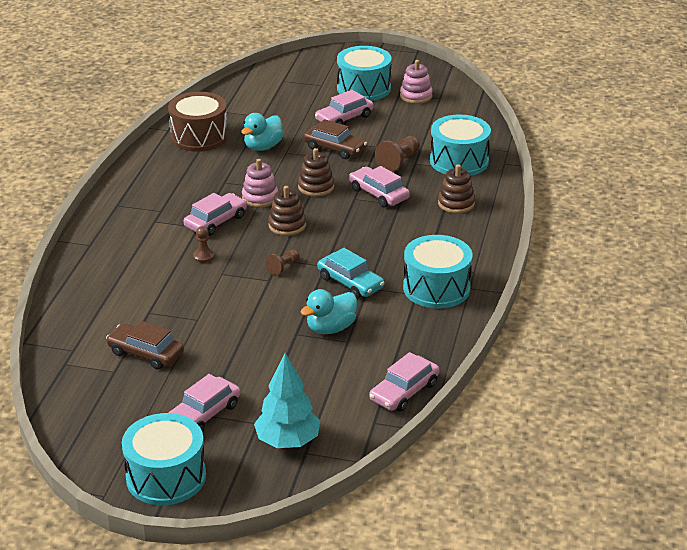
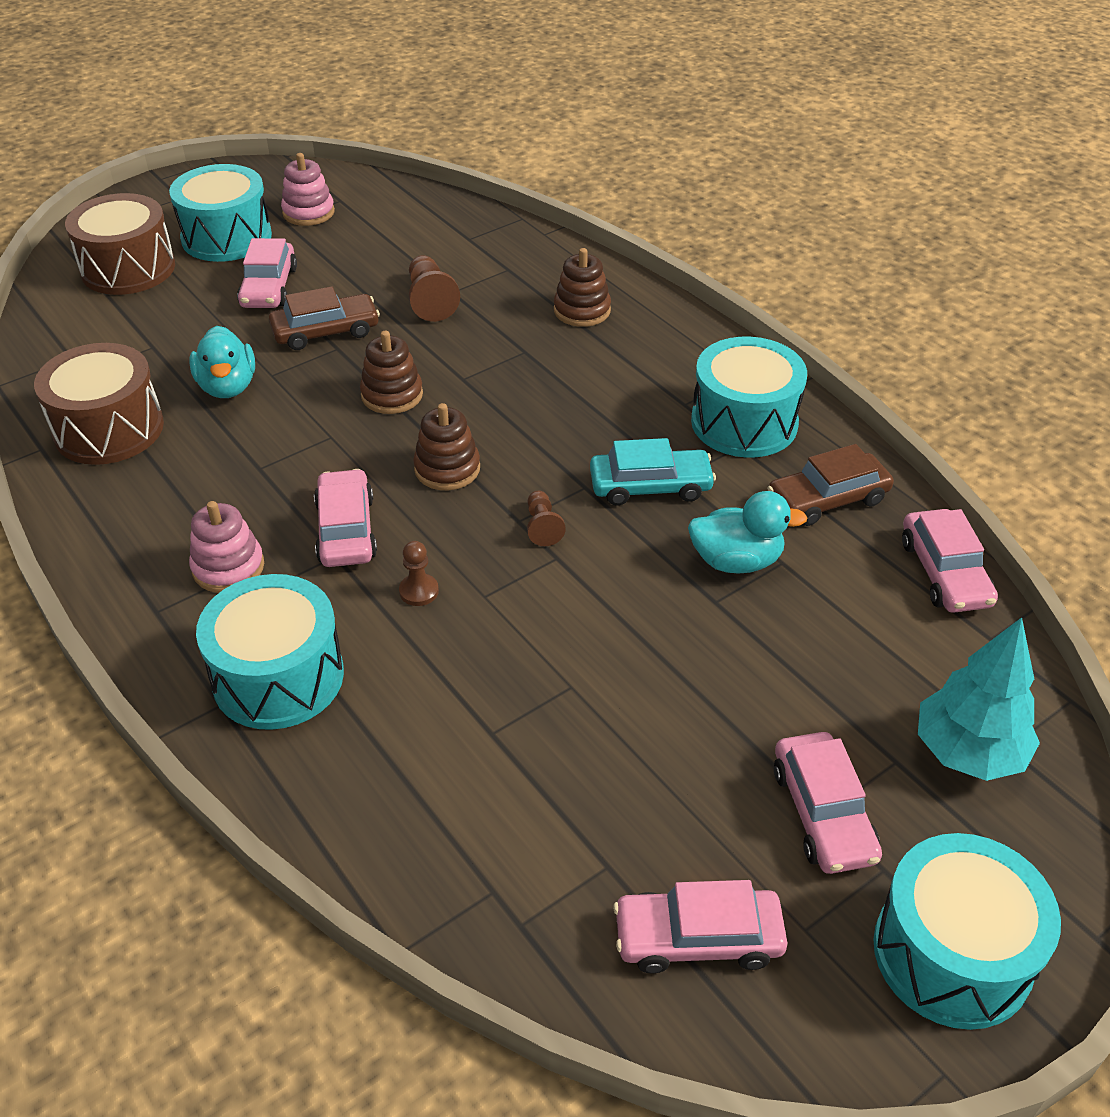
camera: 50 degrees left, 10 degrees up
(146, 353) = (597, 797): brown car -> brown car (827, 499)
(260, 198) = (347, 456): pink stacking toy -> pink stacking toy (228, 567)
(304, 80) = (128, 268): none -> brown drum
(330, 328) = (736, 561): turquoise duck -> turquoise duck turned 90 degrees counterclockwise
(379, 194) = (480, 354): pink car -> pink car (698, 938)
(459, 161) = (494, 260): turquoise drum -> turquoise drum (278, 677)

